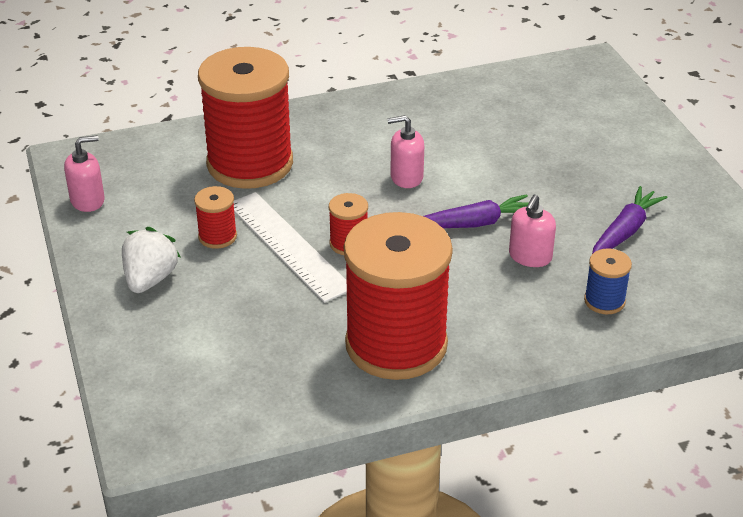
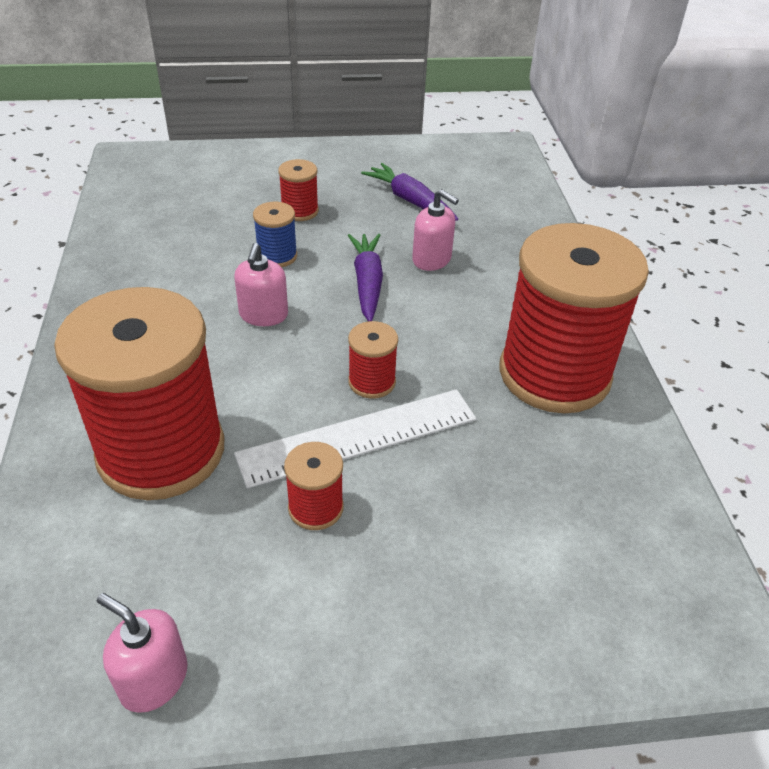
camera: 80 degrees left, 5 degrees up
(88, 200) = (153, 679): pink soap dispenser -> pink soap dispenser turned 45 degrees counterclockwise
(150, 279) = (390, 601): white strawberry -> none
(564, 168) = (300, 211): none -> red spool
(604, 301) = (505, 233): blue spool -> blue spool (277, 256)

